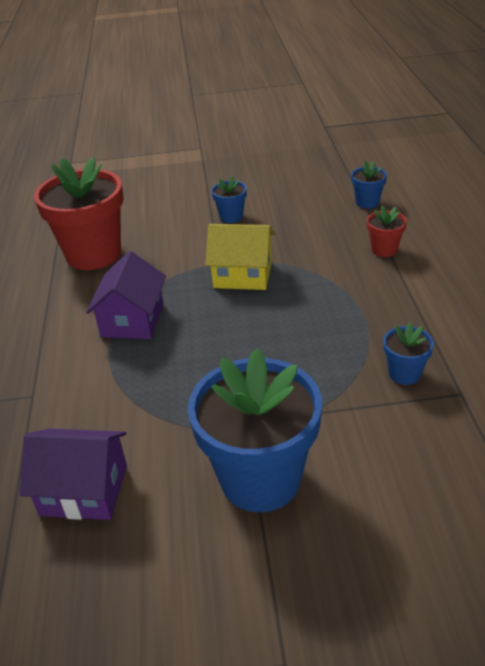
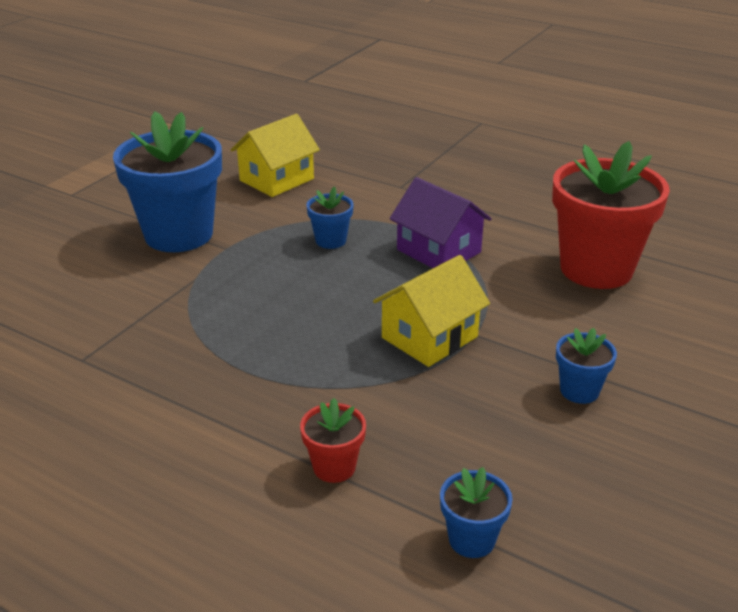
camera: 125 degrees right, 5 degrees down
(84, 490) = (277, 179): purple house -> yellow house
(404, 373) = (149, 345): blue flower pot -> blue flower pot (330, 240)

